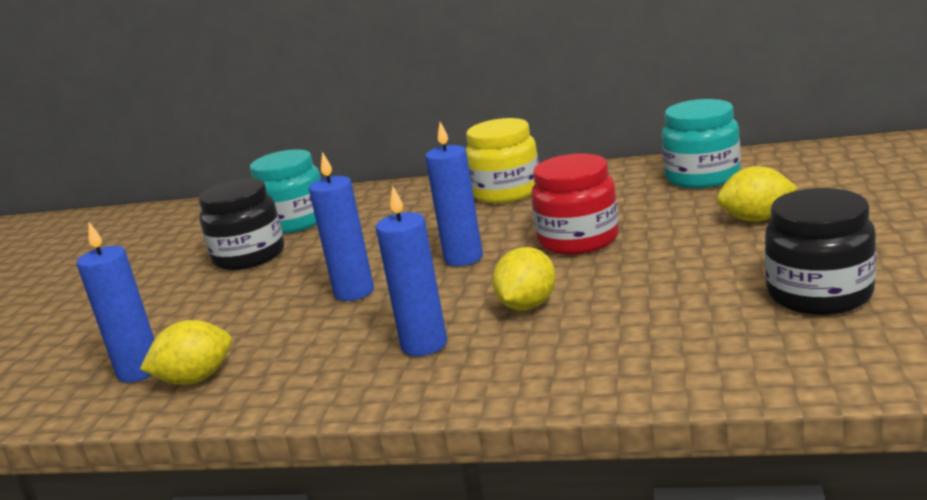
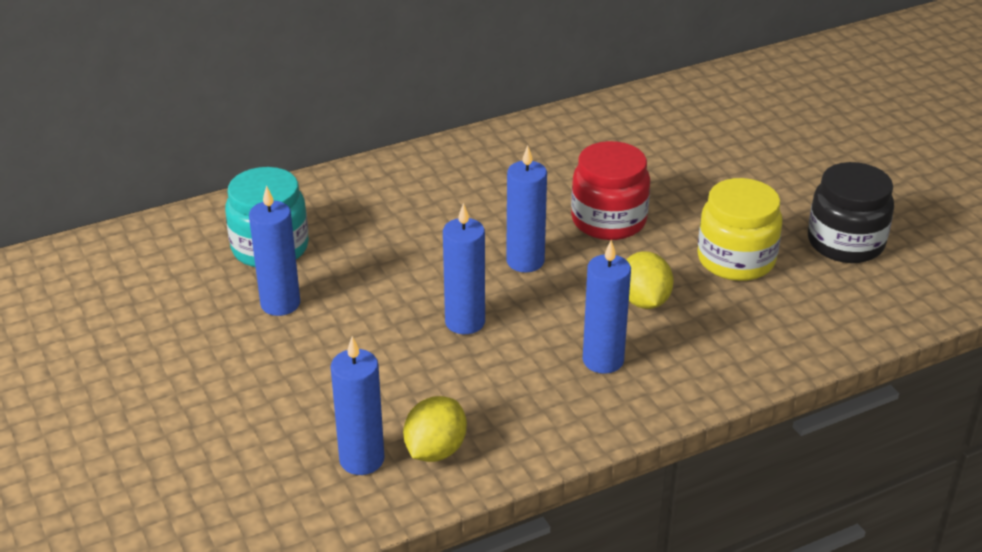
camera: 40 degrees left, 15 degrees up
(249, 256) = (280, 304): black jar -> blue candle
(506, 192) = (469, 170): yellow jar -> yellow jar (736, 260)
(702, 177) = (641, 126): turquoise jar -> none
(756, 219) = (733, 172): yellow lemon -> none

